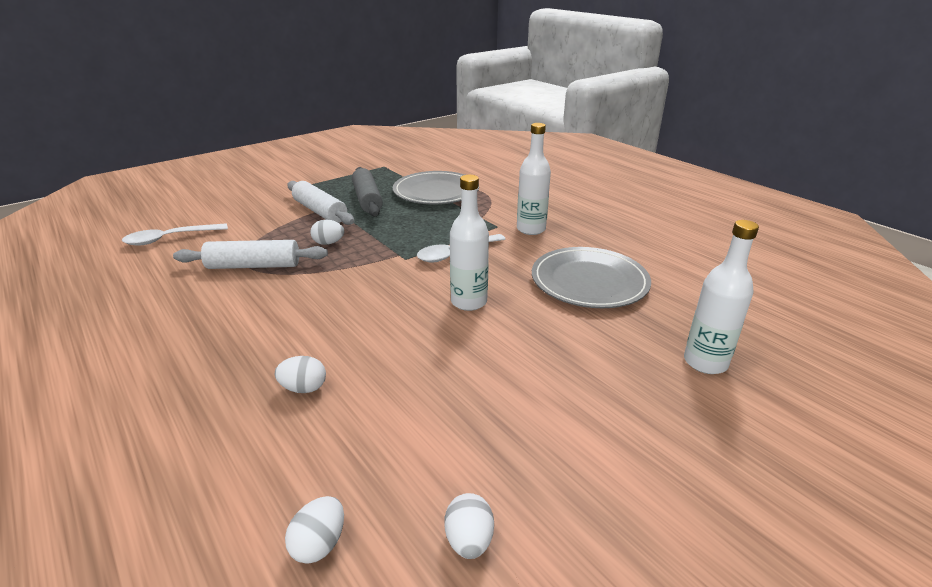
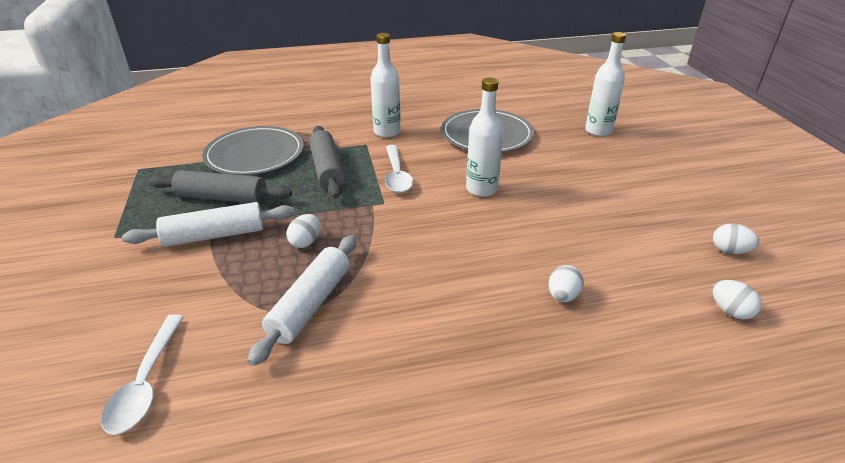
camera: 65 degrees left, 5 degrees up
(438, 222) = (327, 169): none -> grey rolling pin

